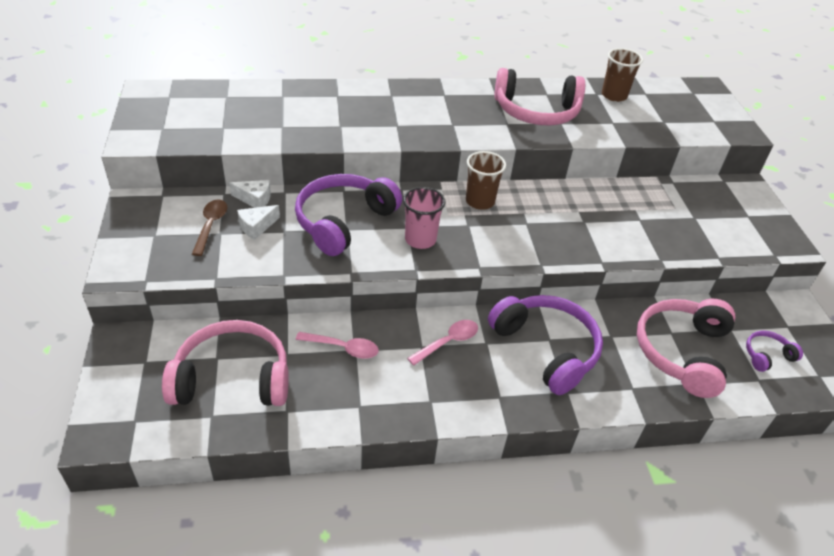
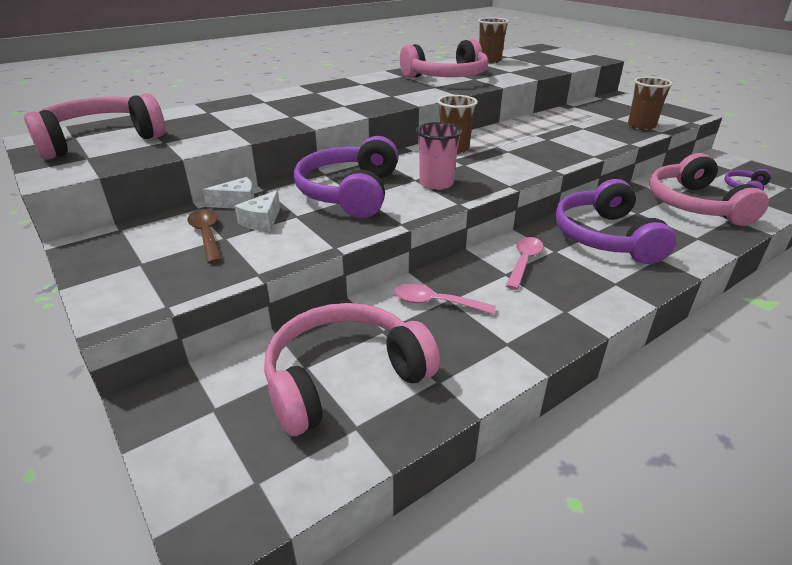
camera: 25 degrees left, 10 degrees down
(183, 109) = (100, 140): none -> pink headphones
(343, 348) = (435, 303): pink spoon -> pink spoon turned 150 degrees counterclockwise
(546, 348) = (605, 237): purple headphones -> purple headphones turned 120 degrees counterclockwise
(707, 240) = (641, 126): none -> brown cup

